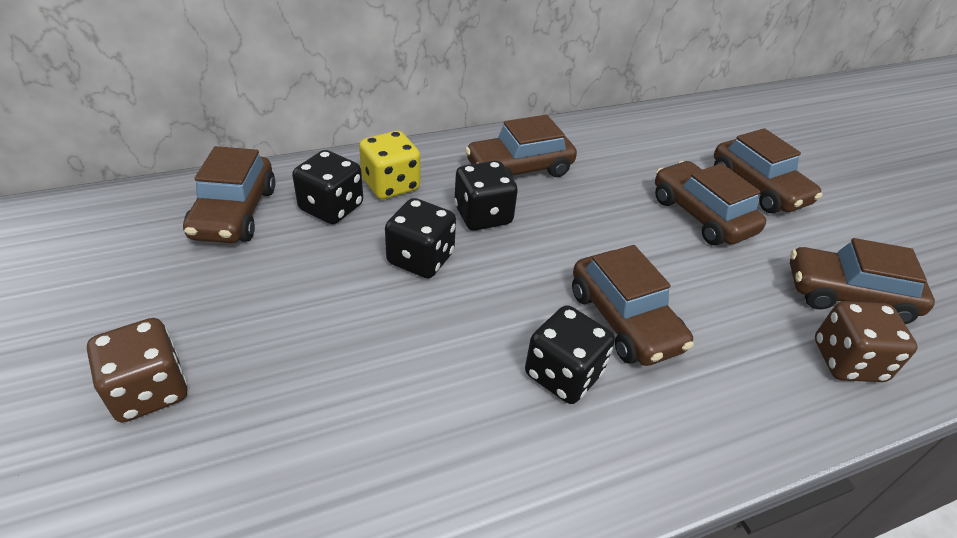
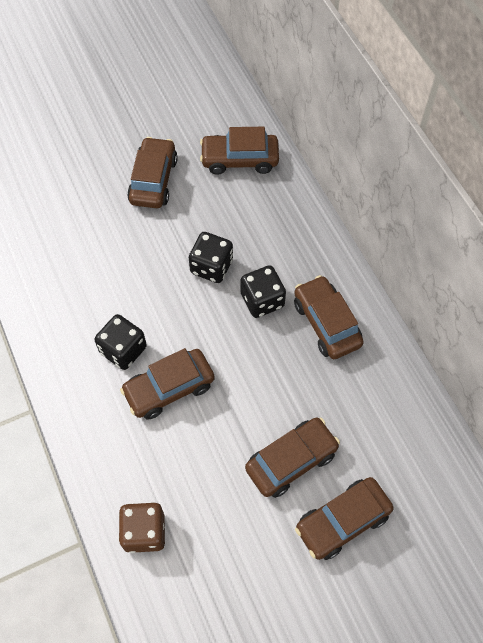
camera: 90 degrees right, 20 degrees up
(149, 390) = (103, 164): brown dice -> none
(331, 207) = (254, 209): black dice -> none
(391, 185) = (286, 239): yellow dice -> none
(847, 295) = (210, 556): brown car -> brown car (153, 180)

